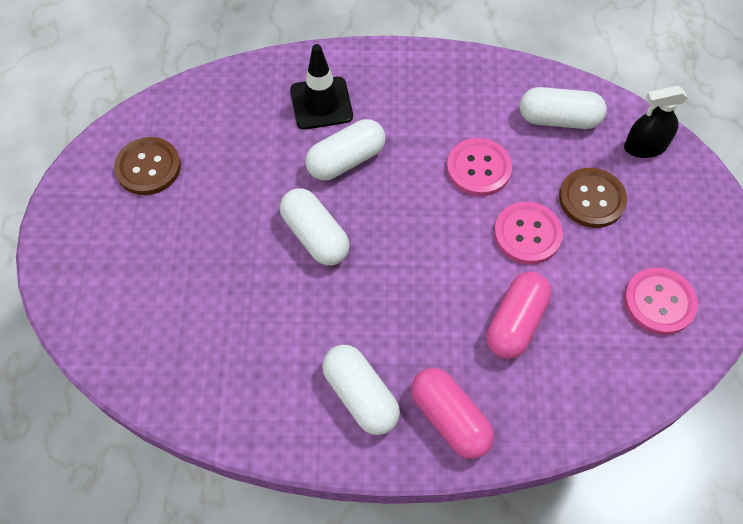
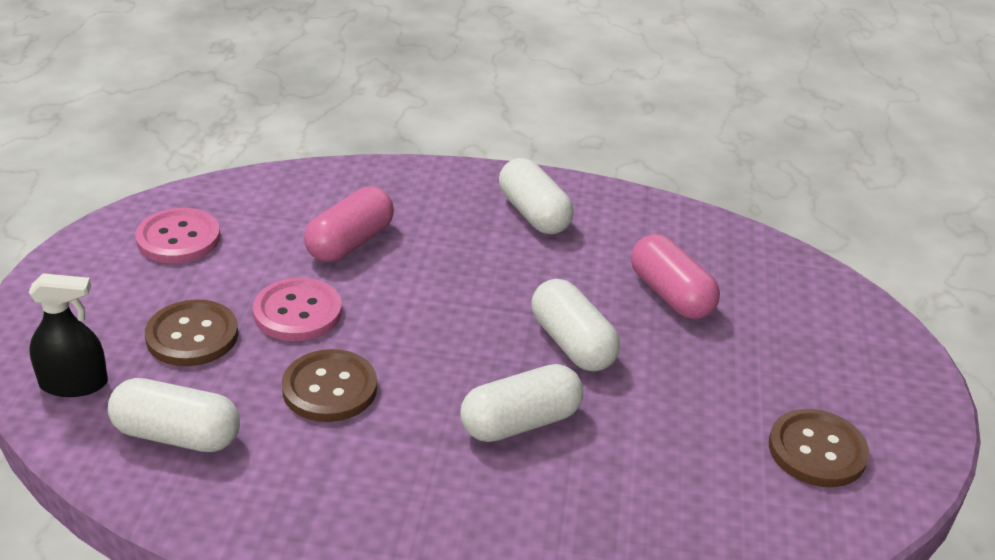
camera: 175 degrees left, 25 degrees down
(321, 103) = (550, 508): black traffic cone -> none
(450, 418) = (447, 190): pink capsule -> pink capsule (670, 295)
(478, 168) = (330, 388): pink button -> brown button

